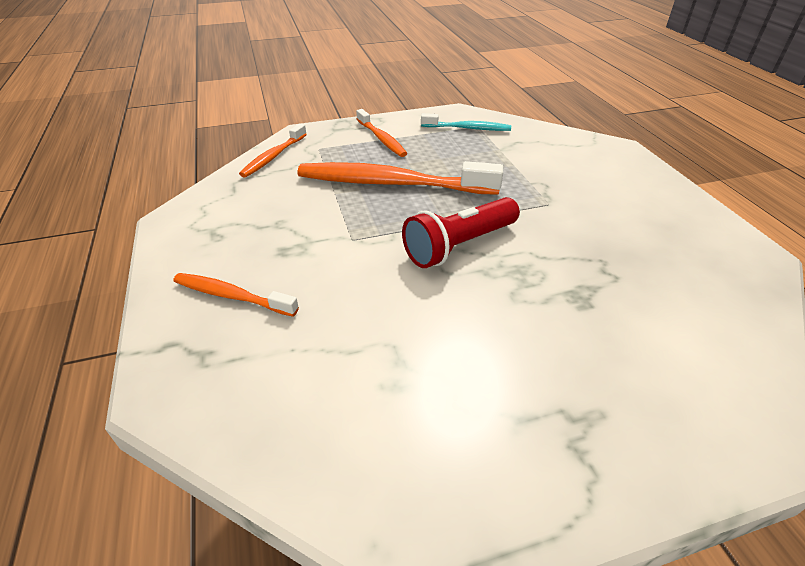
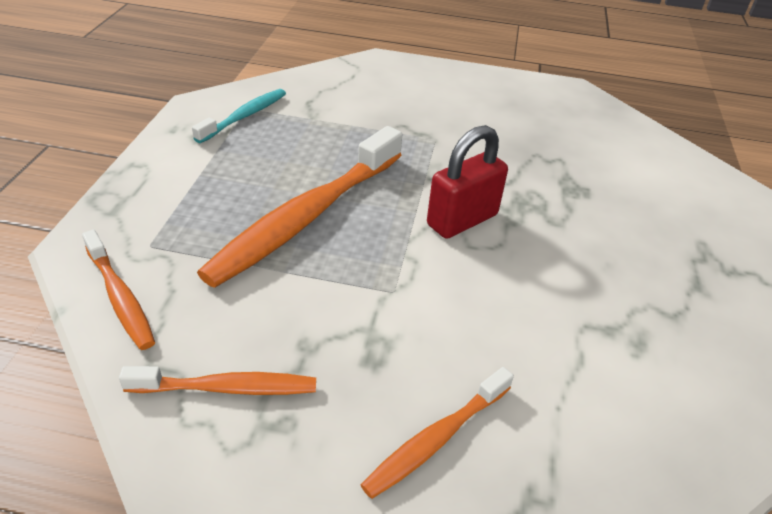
camera: 65 degrees left, 0 degrees up
(381, 139) = (192, 184): orange toothbrush -> orange toothbrush (227, 388)
(459, 245) = (462, 220): red flashlight -> red padlock

